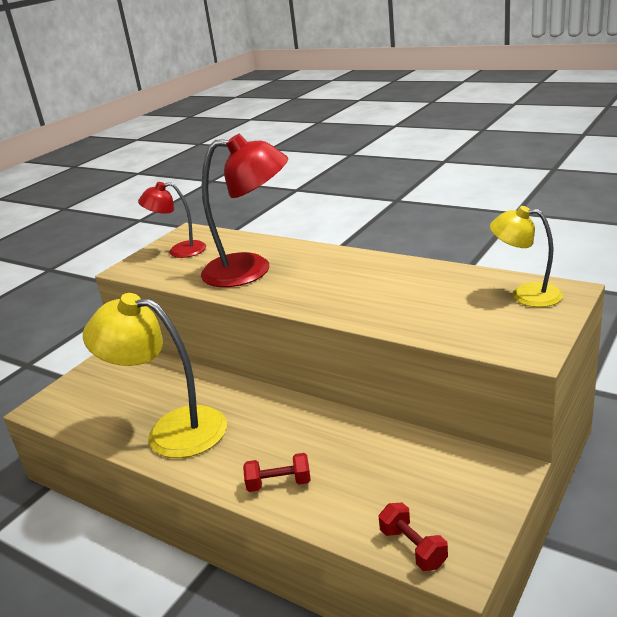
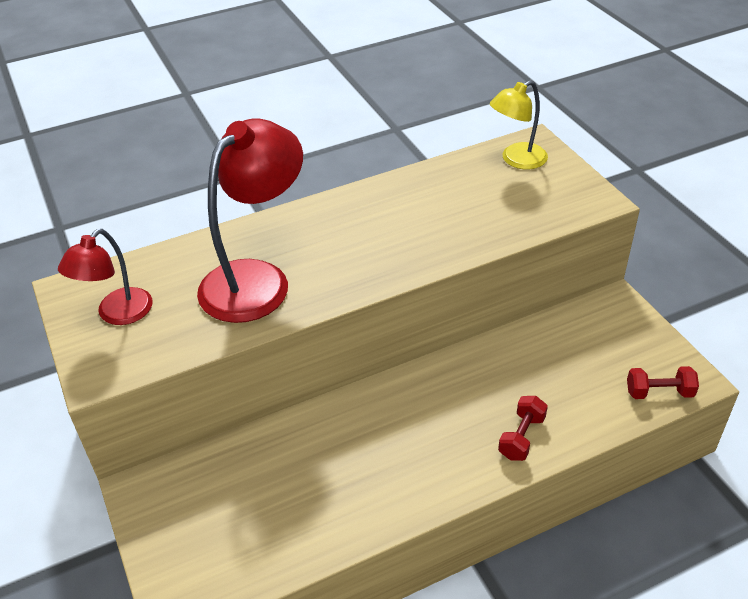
camera: 60 degrees left, 15 degrees up
(172, 430) = (363, 486): yellow lamp -> none

